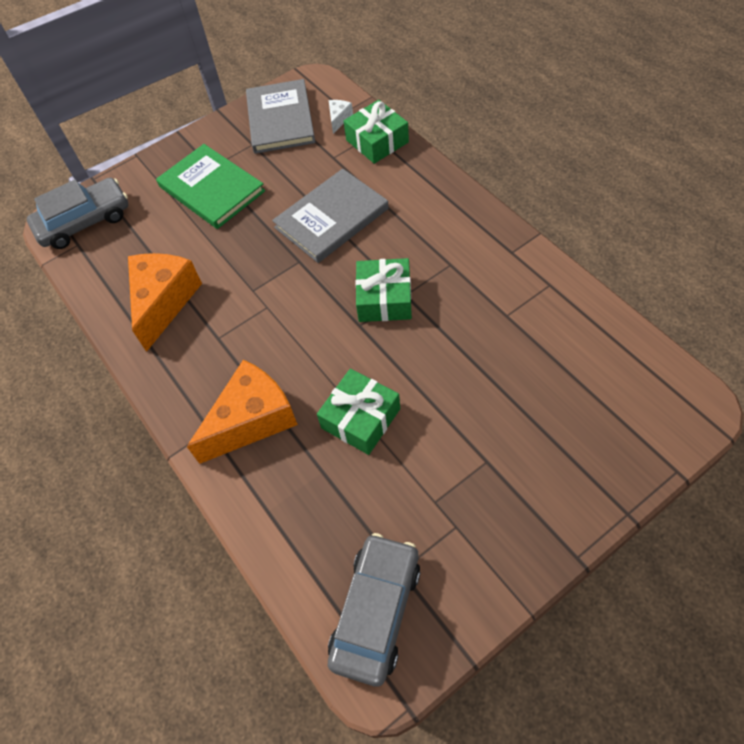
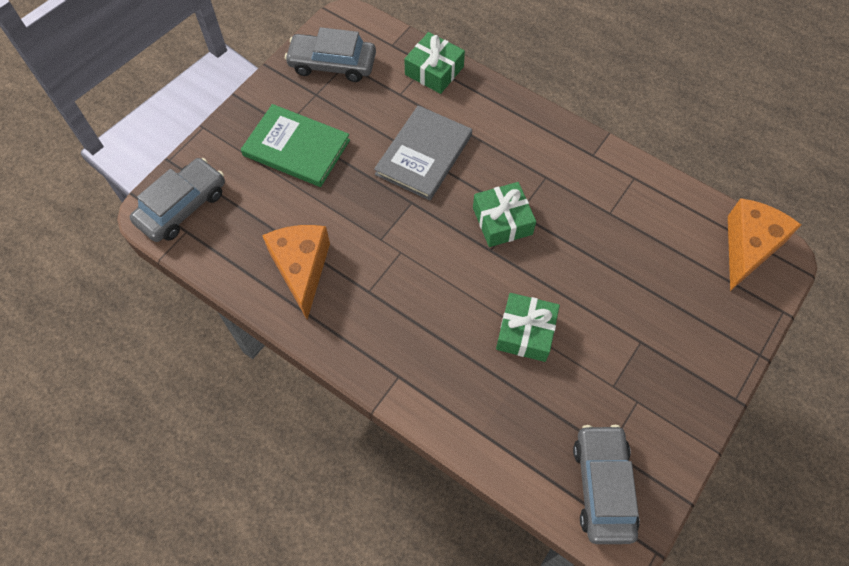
camera: 25 degrees left, 5 degrees up
(252, 420) = (433, 358): orange cheese -> orange cheese (749, 247)
(280, 119) = (332, 64): grey book -> grey car
(339, 119) = (389, 54): white cheese -> none

